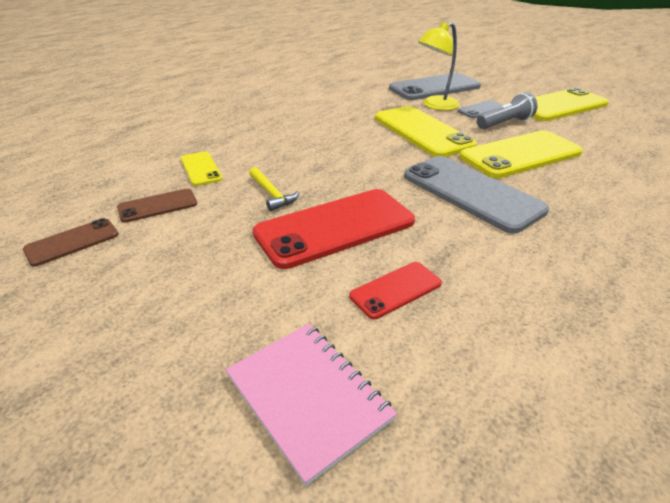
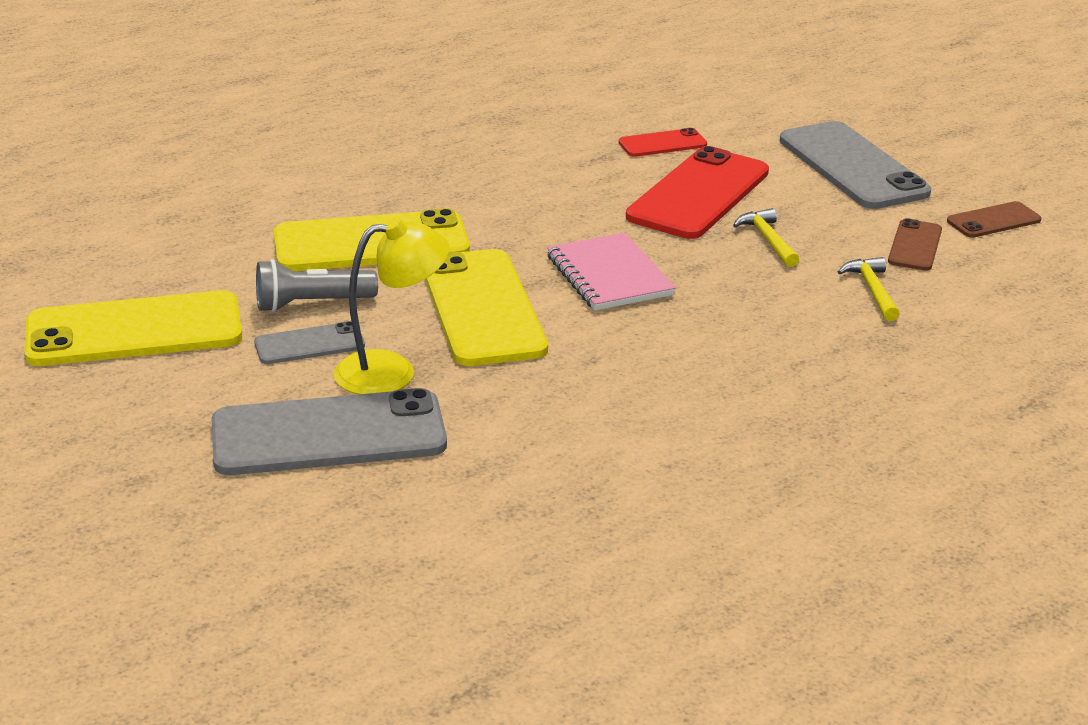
camera: 165 degrees left, 5 degrees down
(158, 206) = (915, 246): brown phone -> brown phone turned 60 degrees counterclockwise
(201, 169) = (872, 290): yellow phone -> yellow hammer
(308, 397) = (755, 108): pink notebook -> pink notebook (609, 276)
(335, 227) = (698, 194): red phone -> red phone turned 45 degrees counterclockwise
(471, 193) = (507, 205): grey phone -> grey phone (852, 166)

